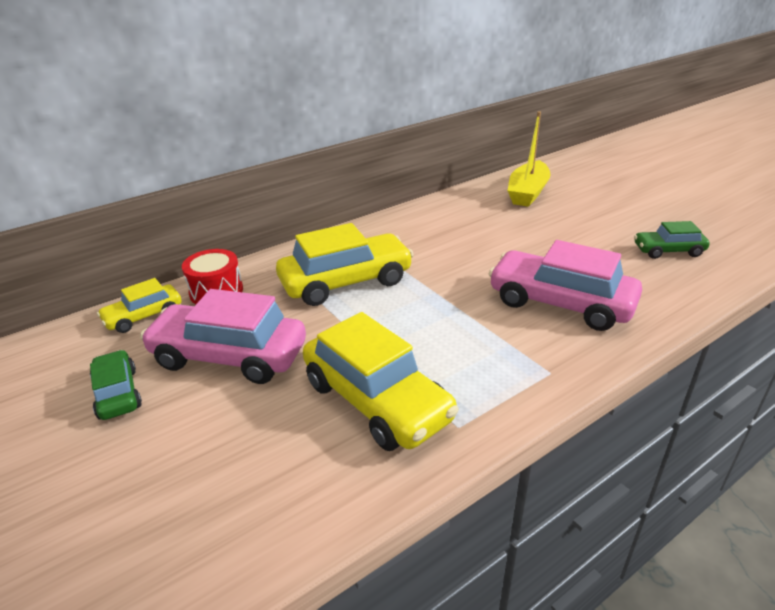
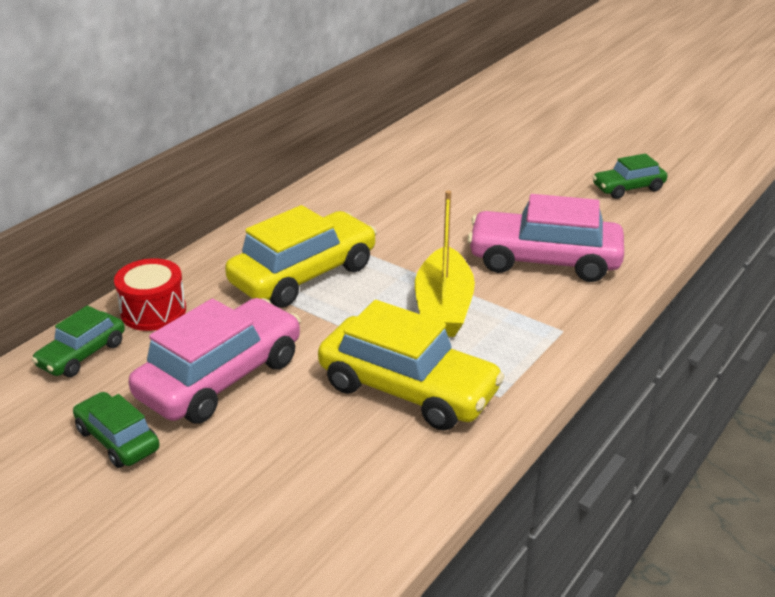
camera: 20 degrees left, 0 degrees up
(144, 316) = (82, 354): yellow car -> green car
(229, 356) = (220, 377): pink car -> pink car turned 135 degrees clockwise
(527, 193) = (456, 139): yellow boat -> yellow boat (443, 307)

